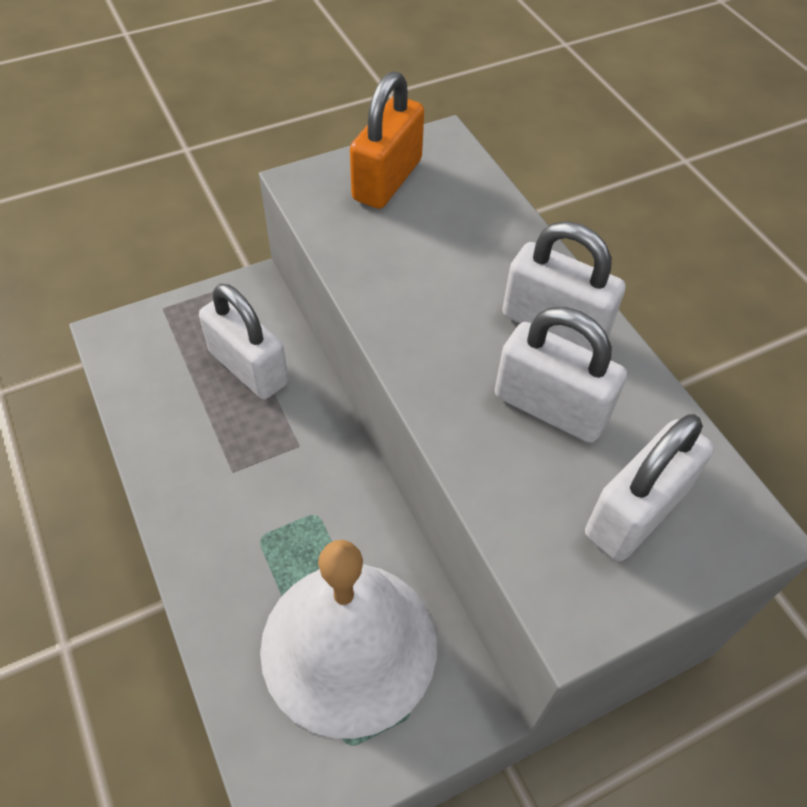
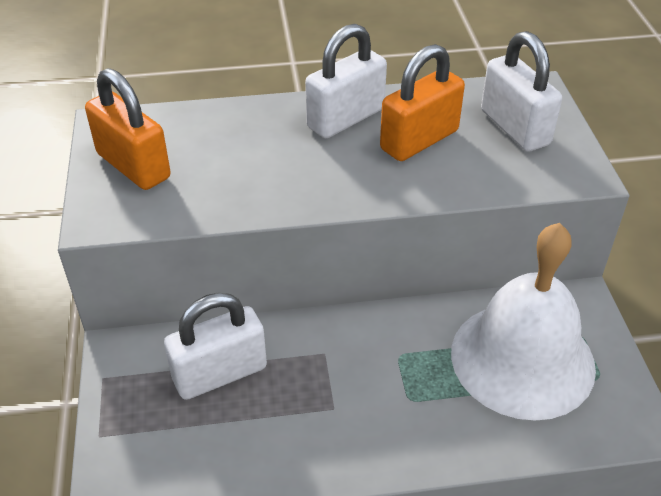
camera: 70 degrees left, 10 degrees down
(550, 407) = (419, 140): white padlock -> orange padlock

